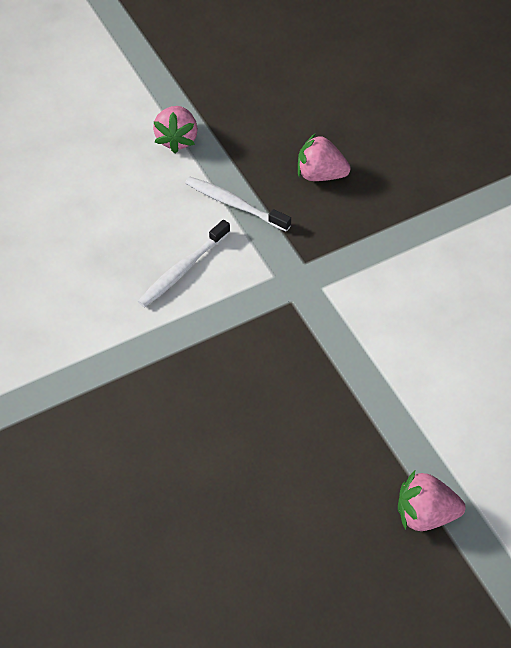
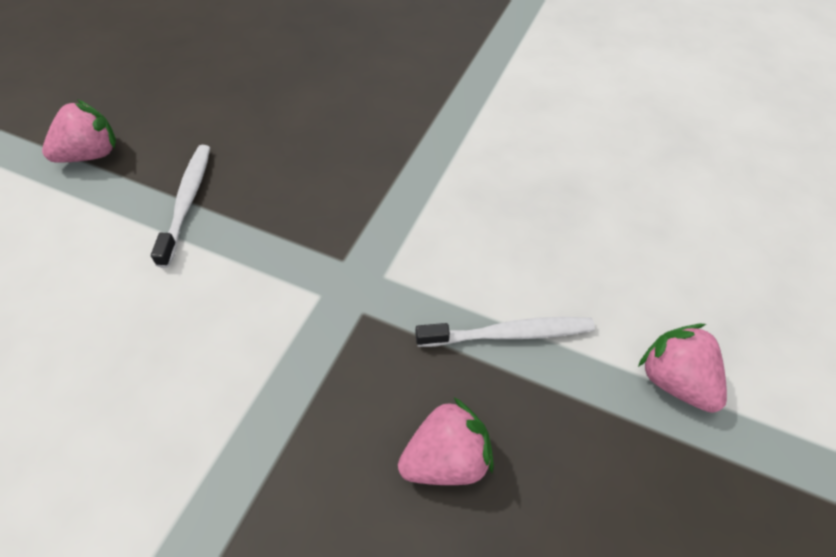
camera: 140 degrees right, 0 degrees up
(183, 270) = (482, 225): white toothbrush -> white toothbrush (187, 202)

